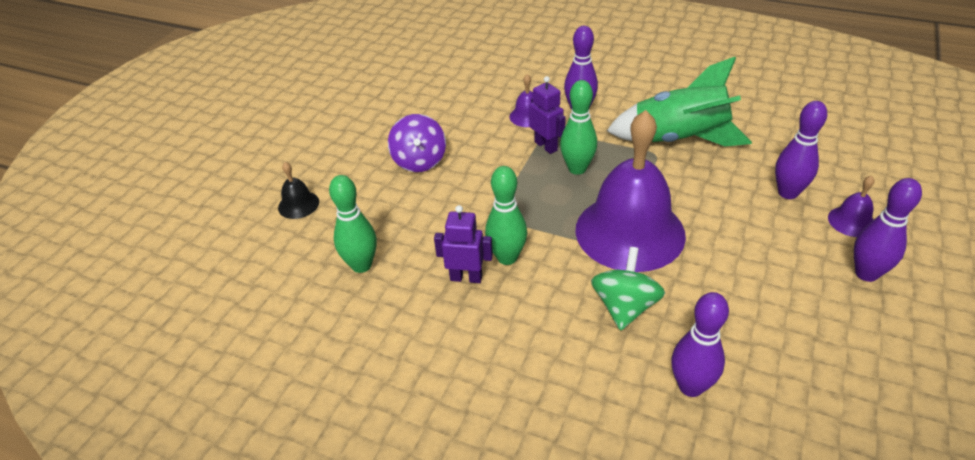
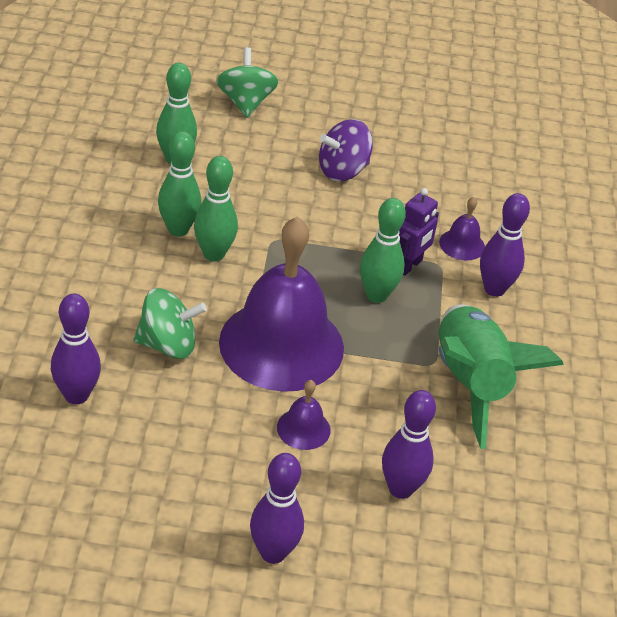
camera: 65 degrees right, 0 degrees up
(298, 204) = (245, 103): black bell -> green spinning top
(466, 277) = (178, 229): purple robot -> green bowling pin
(851, 221) = (365, 549): purple bell -> purple bell (303, 428)

